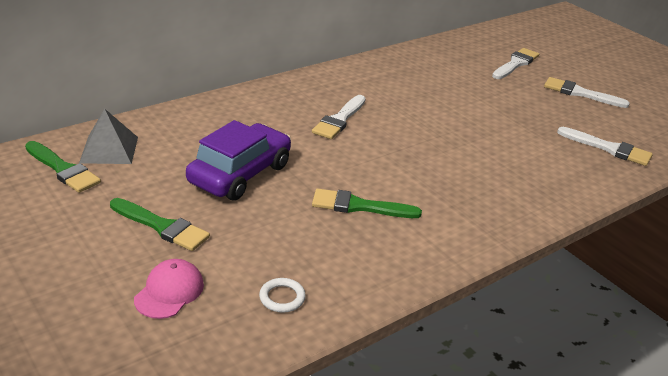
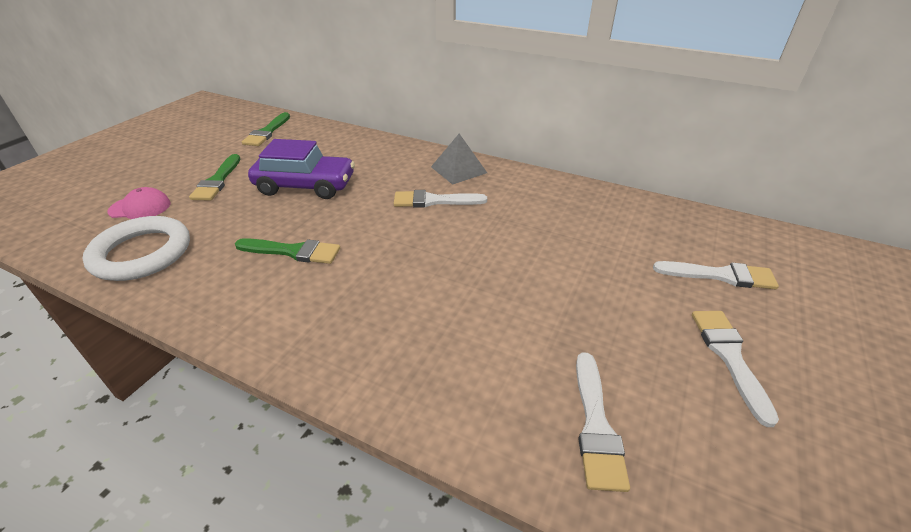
camera: 65 degrees right, 5 degrees up
(109, 149) = (302, 136): grey pyramid -> grey pyramid (458, 169)
(282, 298) = (142, 253): white ring -> white ring, size x2.42
(359, 206) = (293, 251): green brush -> green brush turned 120 degrees clockwise

